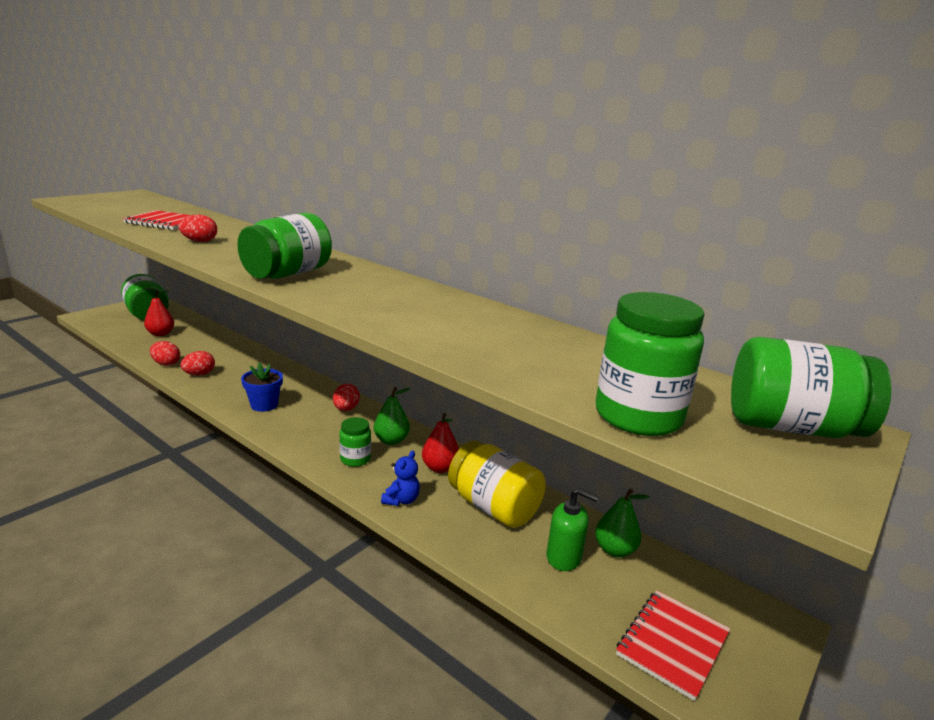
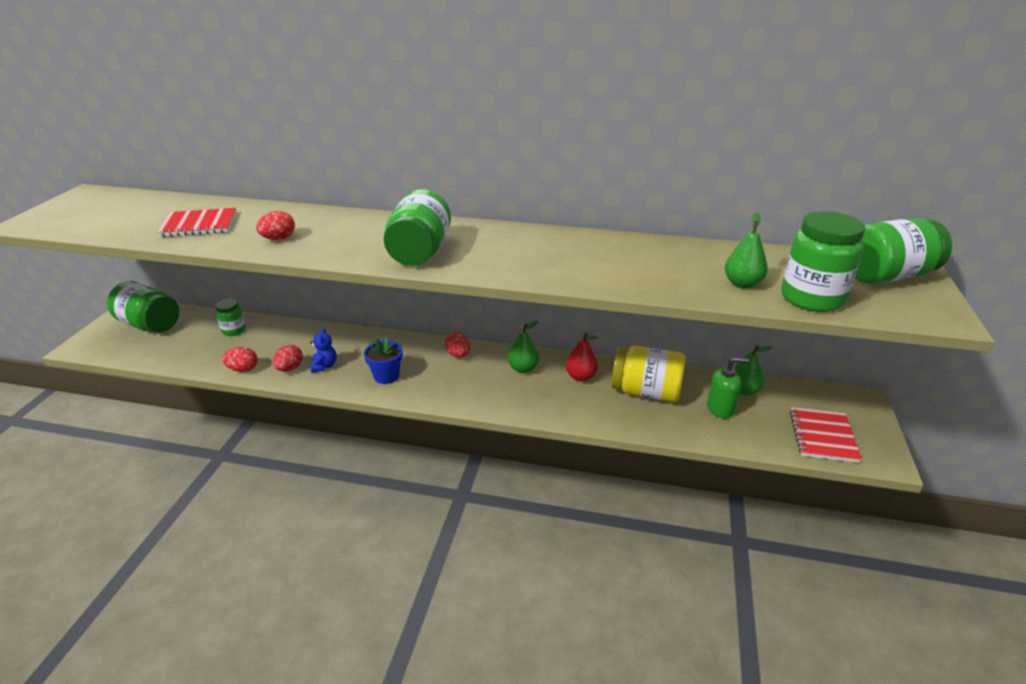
camera: 25 degrees left, 10 degrees up
(160, 334) = (193, 341): red pear -> none
(355, 459) = (514, 394): green jar -> green jar (234, 330)
(401, 500) = (581, 412): blue teddy bear -> blue teddy bear (324, 366)
(568, 379) = (742, 284): none -> green pear

